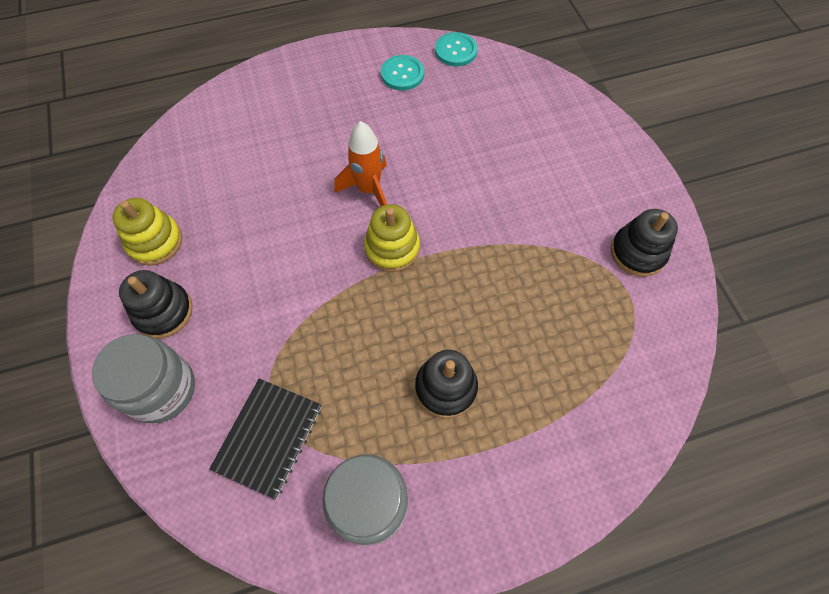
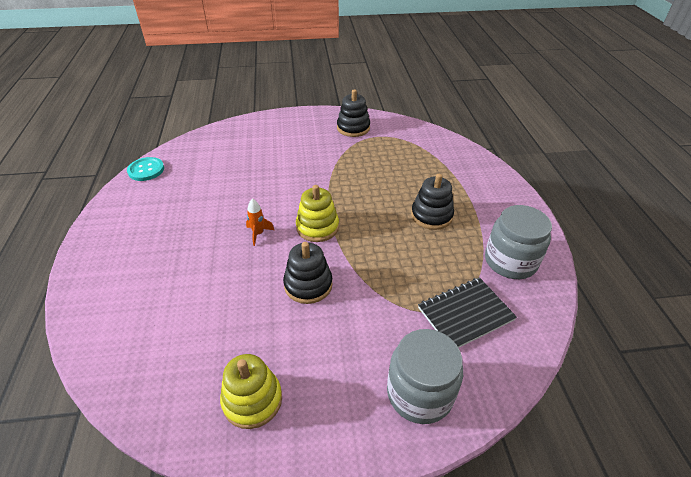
camera: 80 degrees left, 20 degrees down
(163, 312) = (338, 391): black stacking toy -> black stacking toy (308, 285)
(268, 437) = (465, 314): black notebook -> black notebook turned 60 degrees counterclockwise
(369, 190) = (258, 234): orange rocket -> orange rocket, size x0.57
(402, 74) = (149, 201): turquoise button -> none

